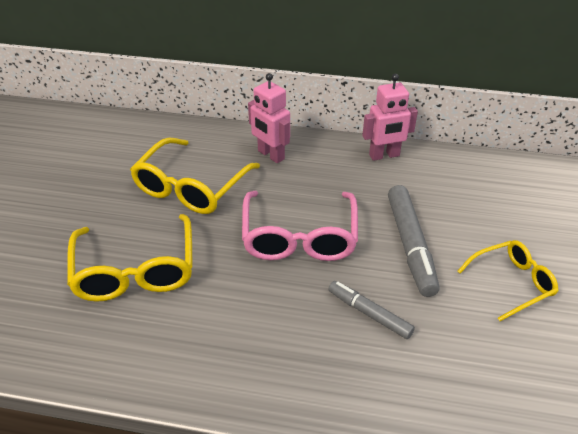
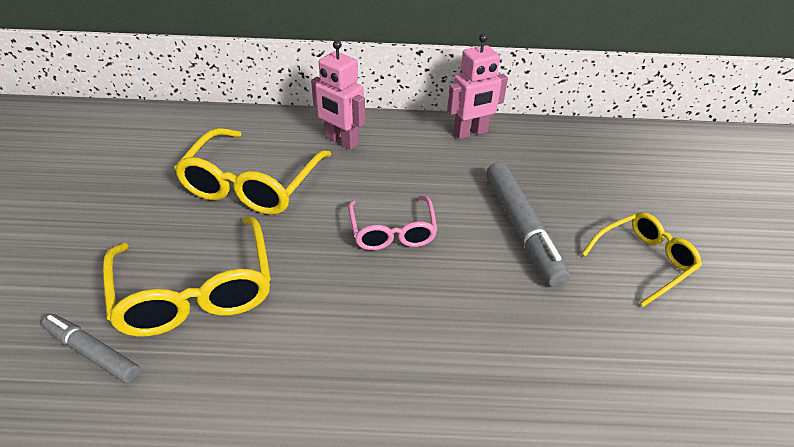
camera: 10 degrees left, 0 degrees up
(299, 237) = (392, 232): pink glasses -> pink glasses, size x0.62
(369, 314) = (493, 314): grey marker -> grey marker (92, 353)

